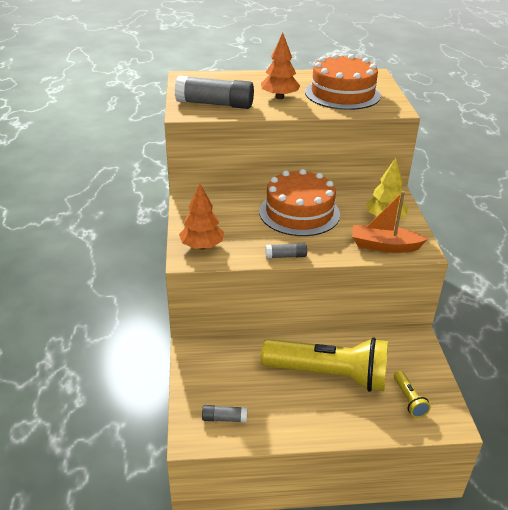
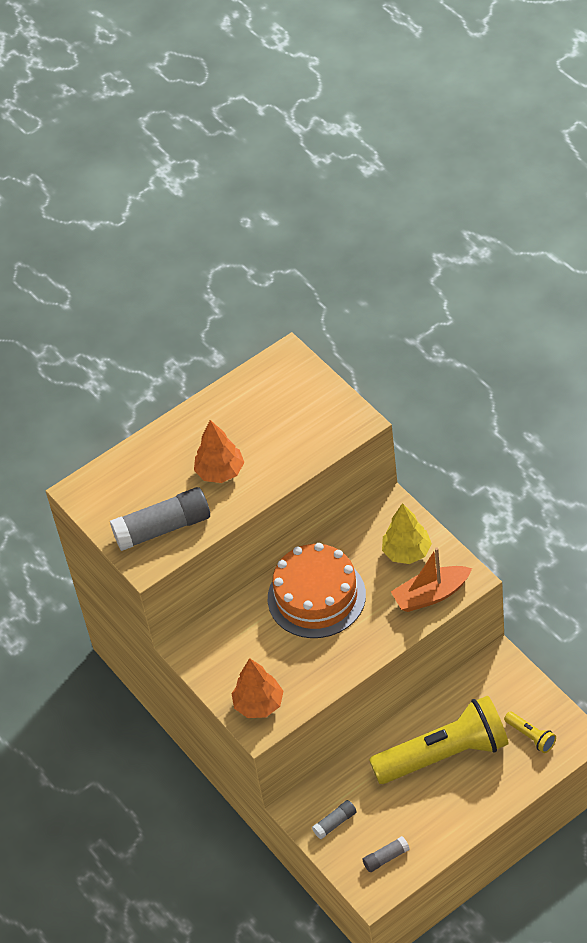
camera: 25 degrees left, 15 degrees up
(286, 256) = (348, 667): grey glue stick -> grey glue stick (335, 823)
(342, 94) = (282, 423): orange cake -> none

